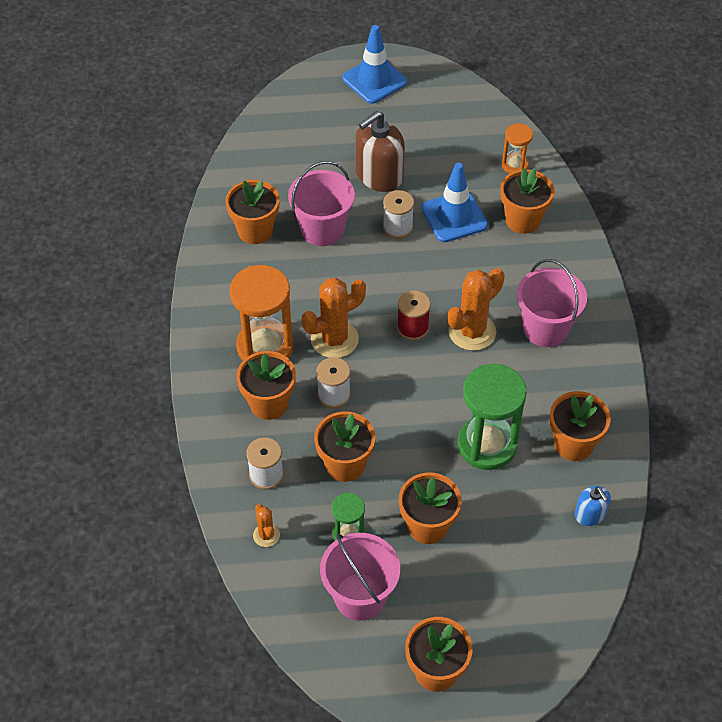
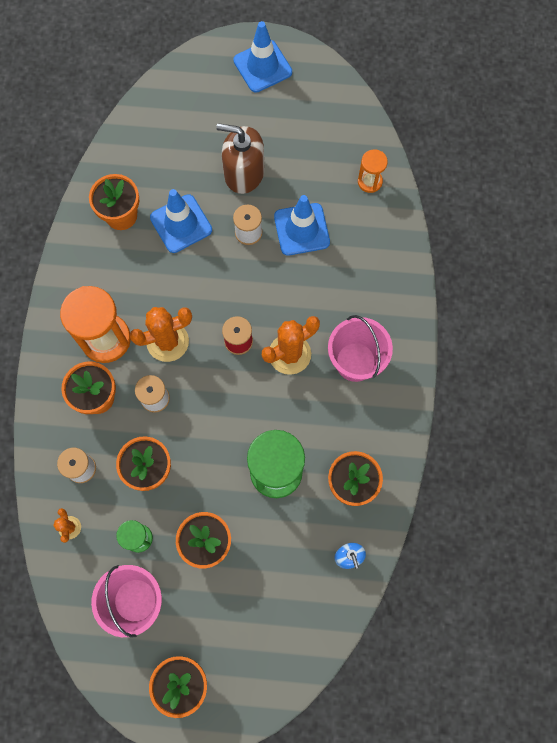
camera: 10 degrees right, 20 degrees up
(322, 229) = (181, 224): pink bucket -> blue traffic cone
(379, 175) = (244, 173): brown soap dispenser -> brown soap dispenser turned 45 degrees clockwise
(523, 220) = (362, 243): orange flower pot -> none

